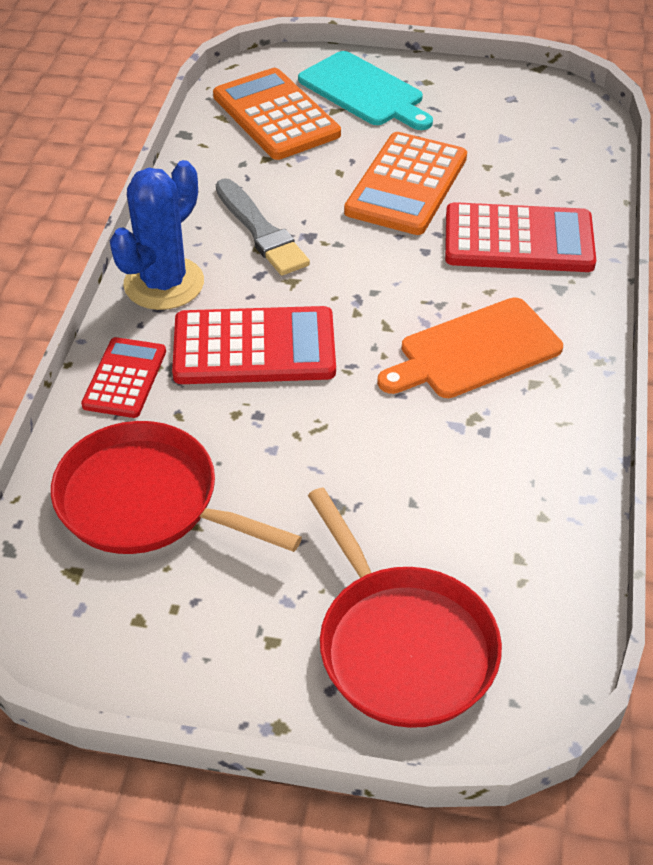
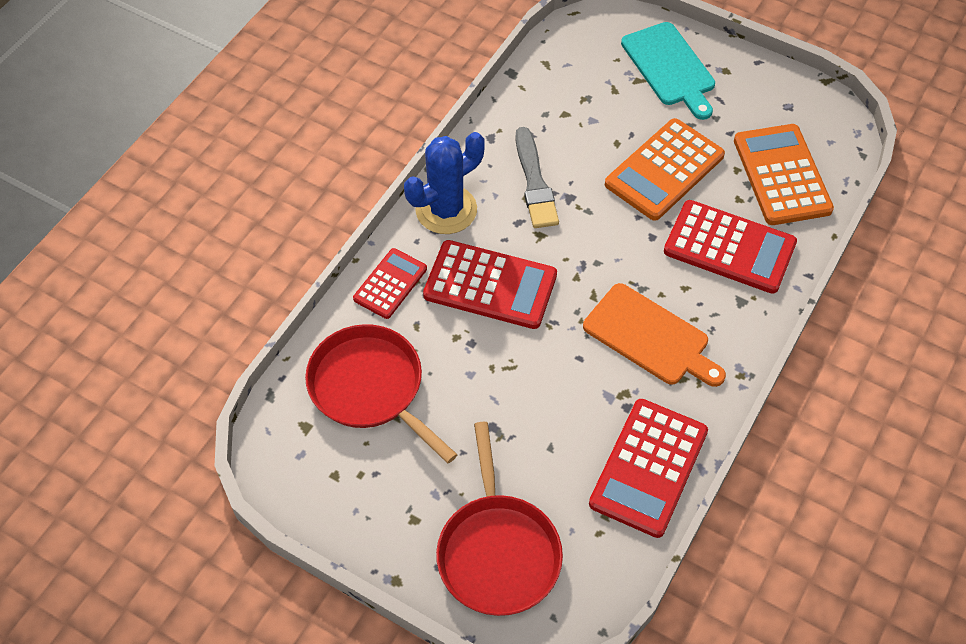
camera: 20 degrees right, 10 degrees up
(276, 115) = (589, 73): orange calculator -> orange calculator (782, 175)
(474, 351) = (650, 337): orange cutting board -> orange cutting board turned 135 degrees counterclockwise
(544, 489) = (648, 467): none -> red calculator

